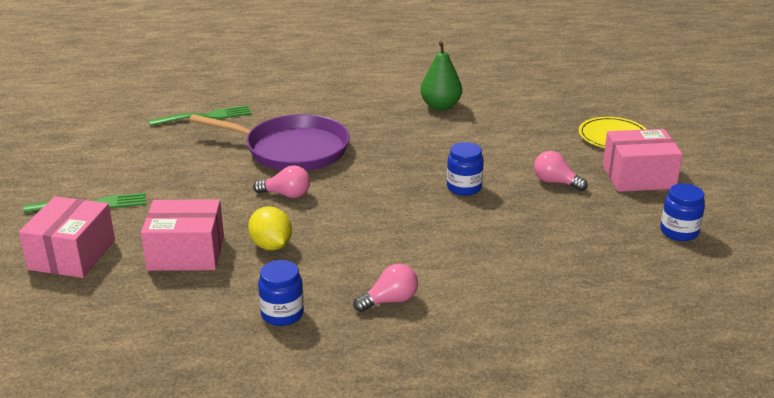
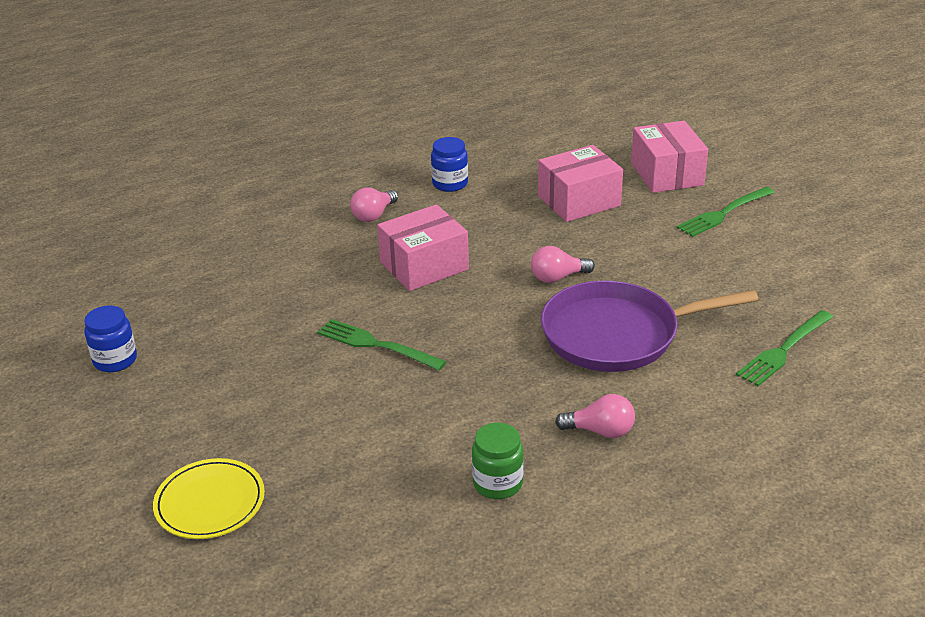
camera: 155 degrees right, 5 degrees up
(271, 246) = (515, 227): yellow lemon -> none
(440, 106) = (497, 483): green pear -> green jar
(464, 188) = (376, 345): blue jar -> green fork
(555, 182) = (271, 387): pink light bulb -> pink light bulb (600, 431)
(638, 177) = (166, 430): pink box -> pink box (424, 266)

